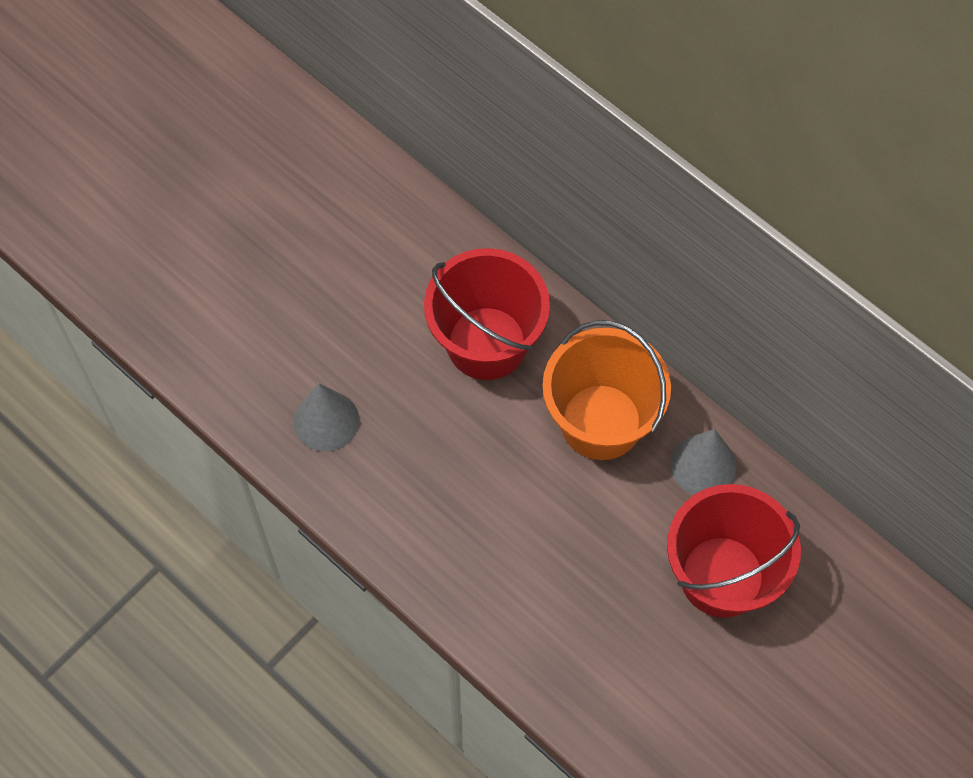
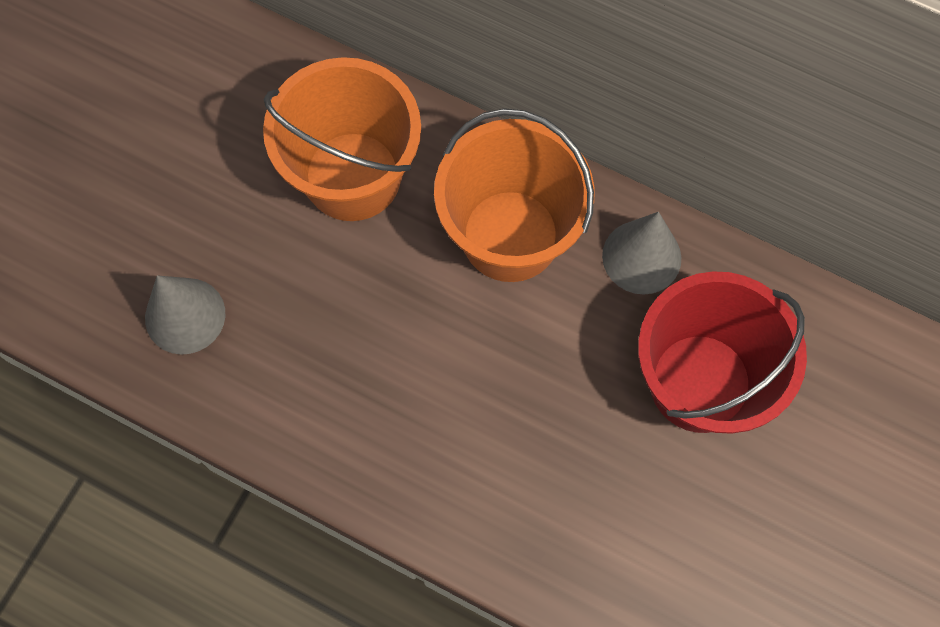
camera: 15 degrees left, 5 degrees up
(486, 343) = (352, 176): red bucket -> orange bucket

